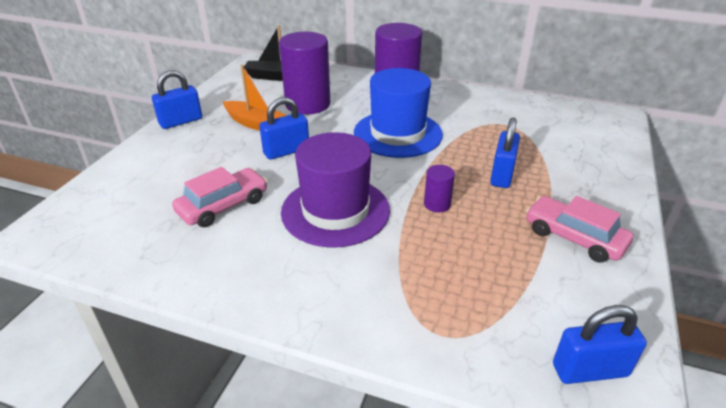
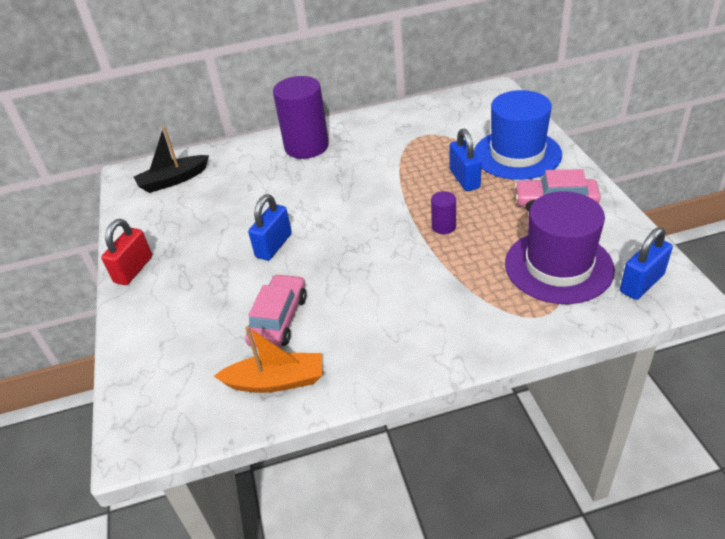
camera: 30 degrees left, 5 degrees up
(181, 121) = (133, 269): blue padlock -> red padlock
(256, 124) = (214, 235): orange boat -> orange boat (276, 381)
(307, 104) = (239, 193): purple cylinder -> none
(335, 211) = (375, 273): purple hat -> purple hat (558, 266)
(397, 134) = (350, 183): blue hat -> blue hat (517, 154)

